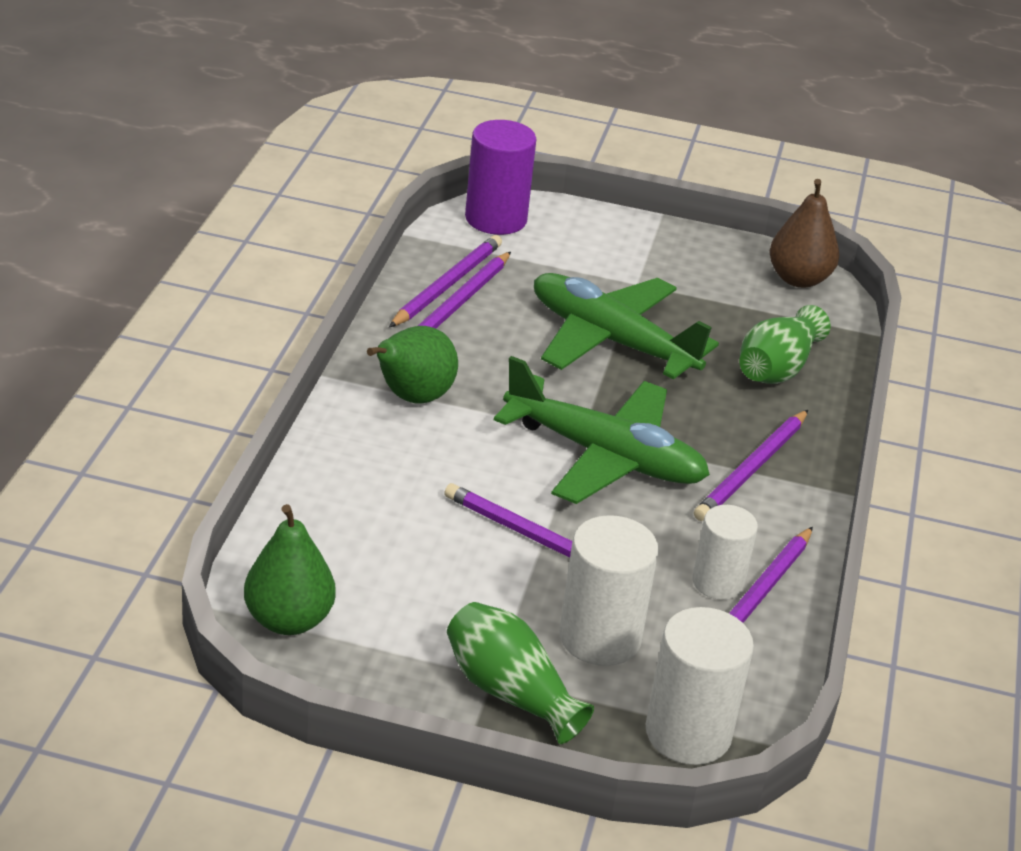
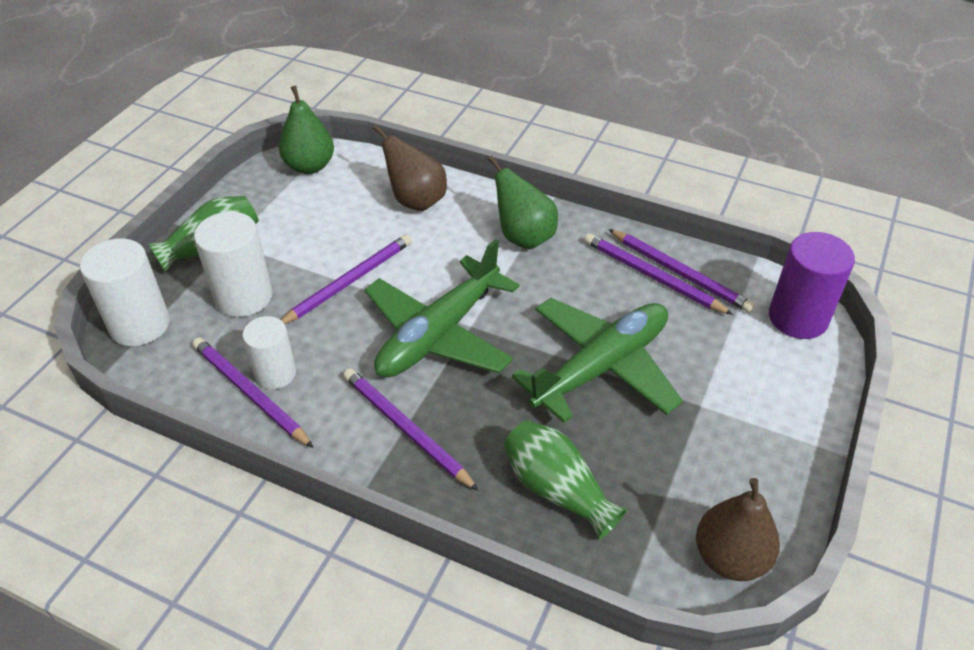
camera: 105 degrees right, 10 degrees up
(356, 496) = (416, 201): none -> brown pear

